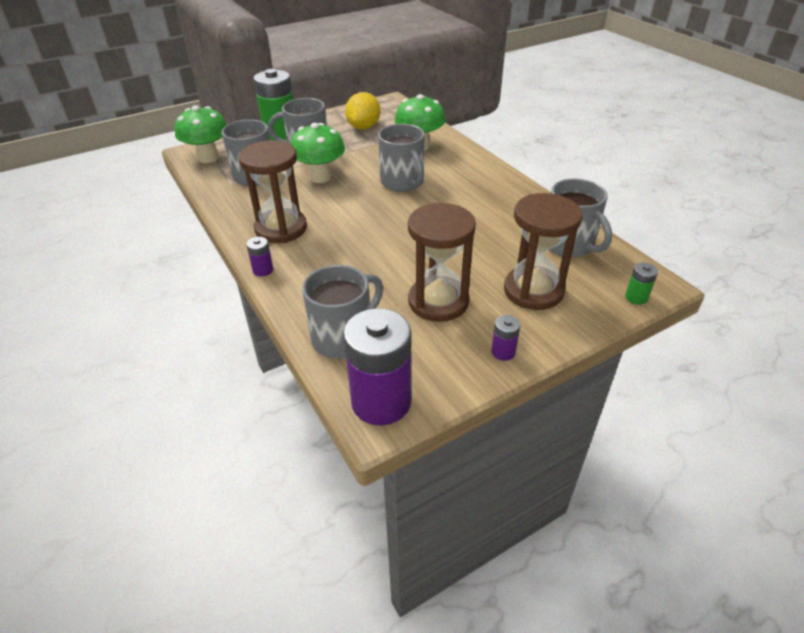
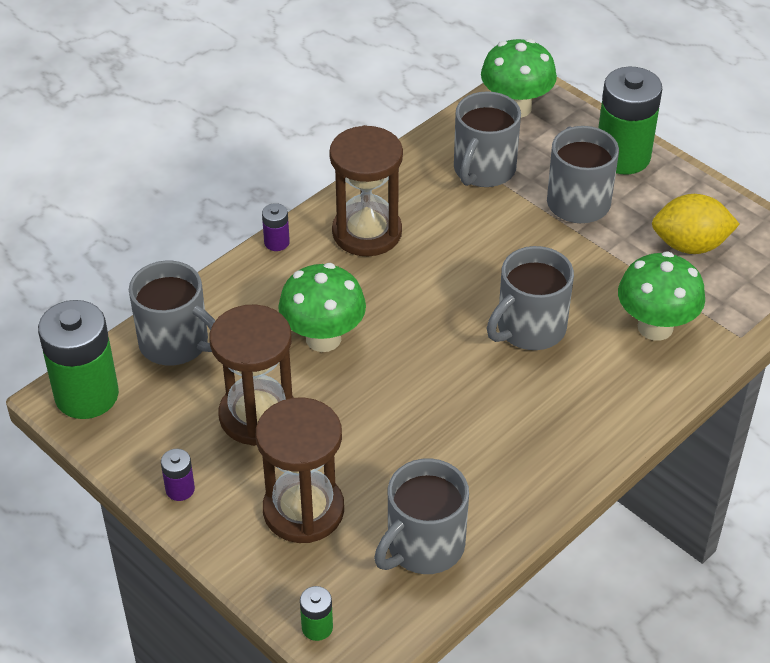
camera: 75 degrees right, 5 degrees up
(320, 177) = (509, 235): green mushroom -> green mushroom (323, 338)
(381, 402) = (86, 395): purple battery -> green battery

